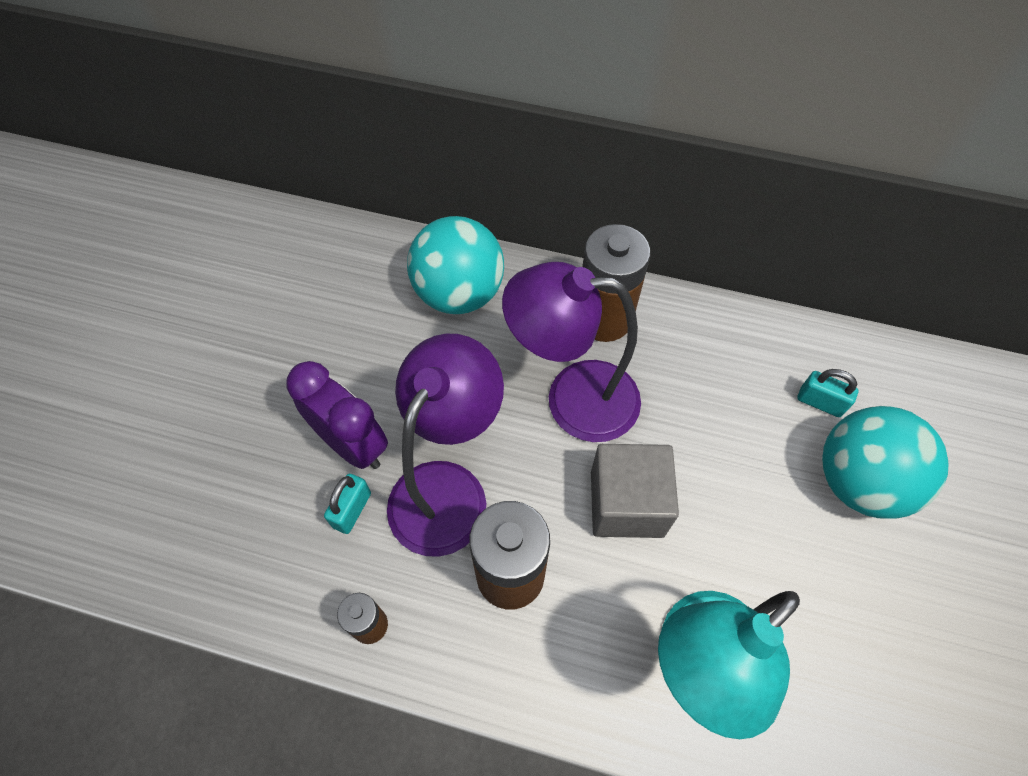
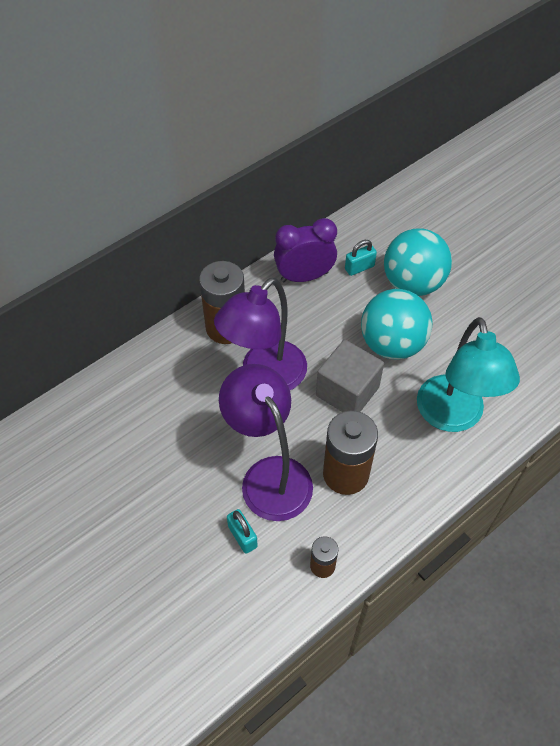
camera: 55 degrees left, 5 degrees down
(352, 444) = (198, 512): purple clock -> purple clock (304, 276)
(459, 293) = (141, 391): turquoise ball -> turquoise ball (392, 344)

